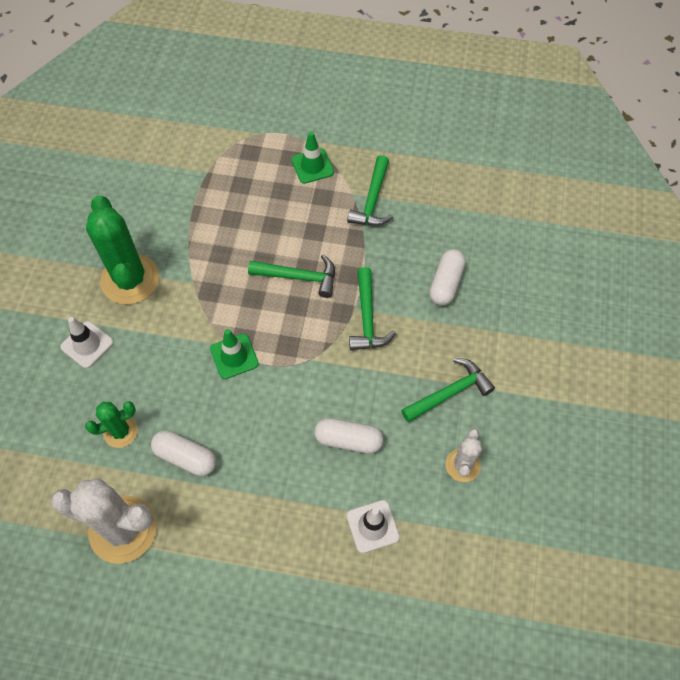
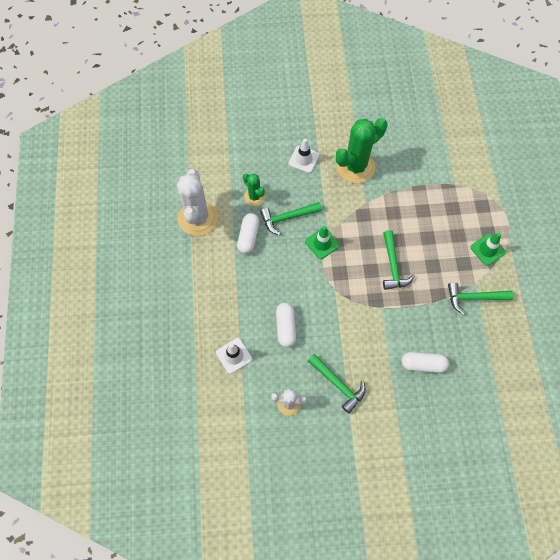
camera: 75 degrees right, 5 degrees up
(367, 318) = (376, 317): green hammer -> green hammer (287, 218)

